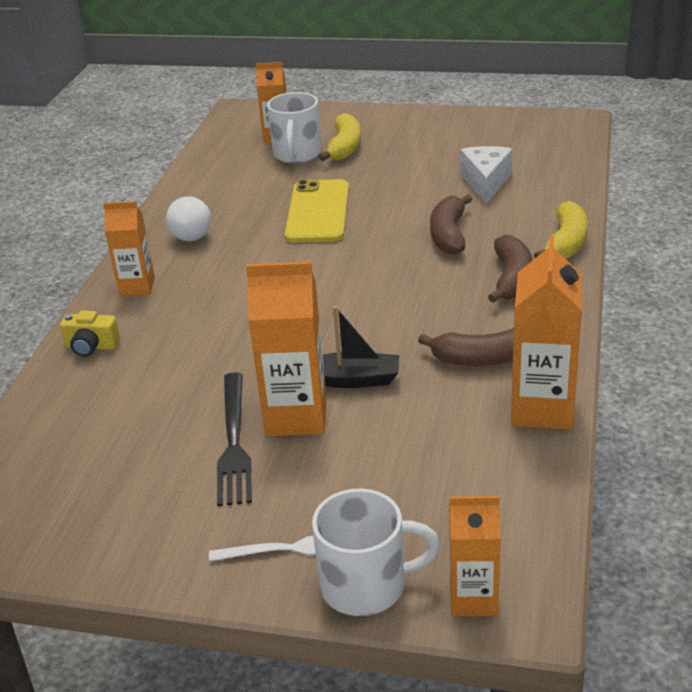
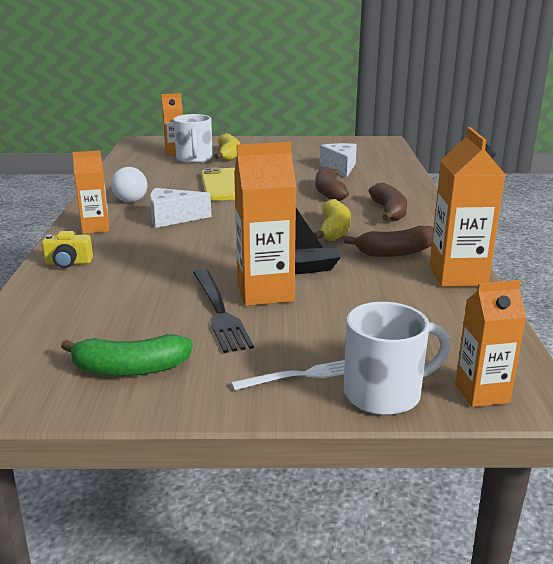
camera: 15 degrees left, 10 degrees down
(114, 518) = (130, 369): none -> green banana
(232, 275) = (172, 218): none -> white cheese
(566, 243) = (415, 193): yellow banana -> yellow banana (333, 230)

